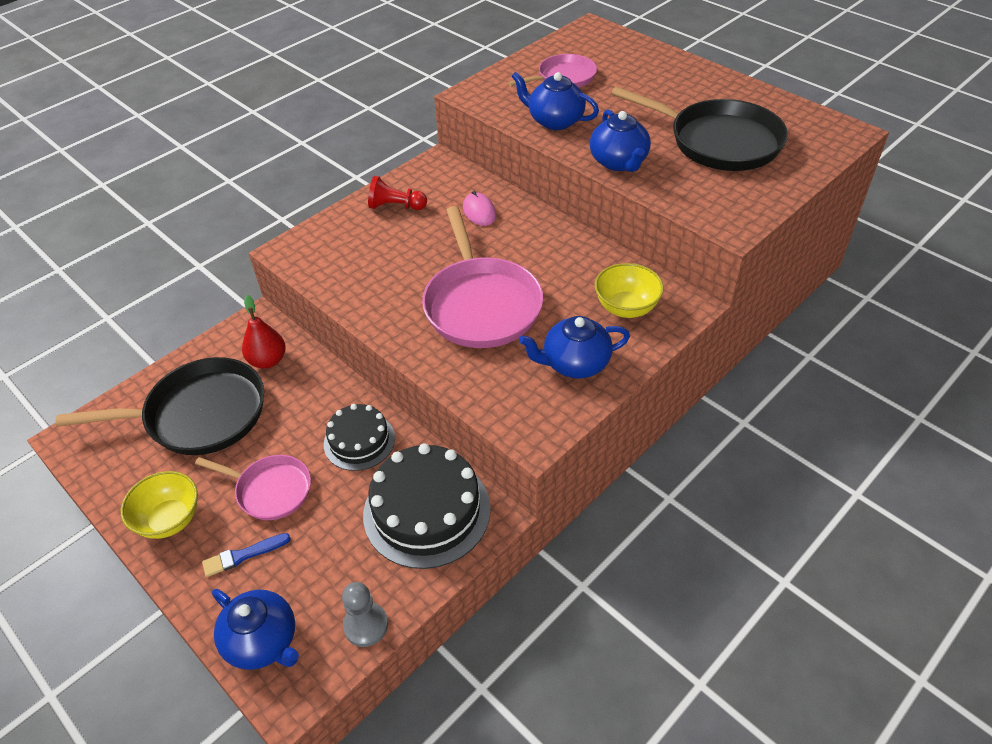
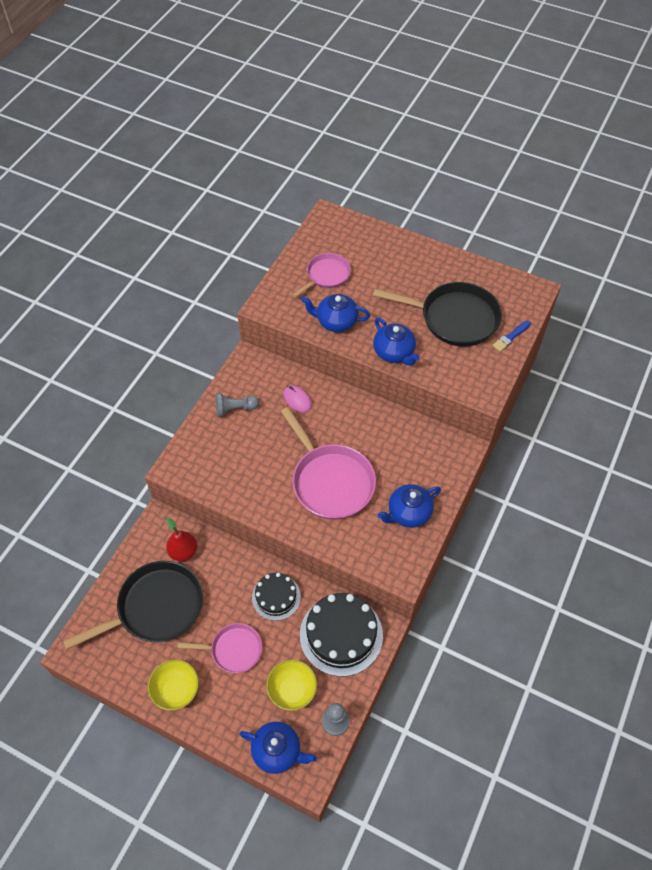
camera: 20 degrees left, 10 degrees up
(243, 555) = (237, 700): blue brush -> blue brush (510, 337)
(396, 206) = (235, 409): red pawn -> grey pawn
(626, 307) = (426, 460): yellow bowl -> yellow bowl (292, 690)

